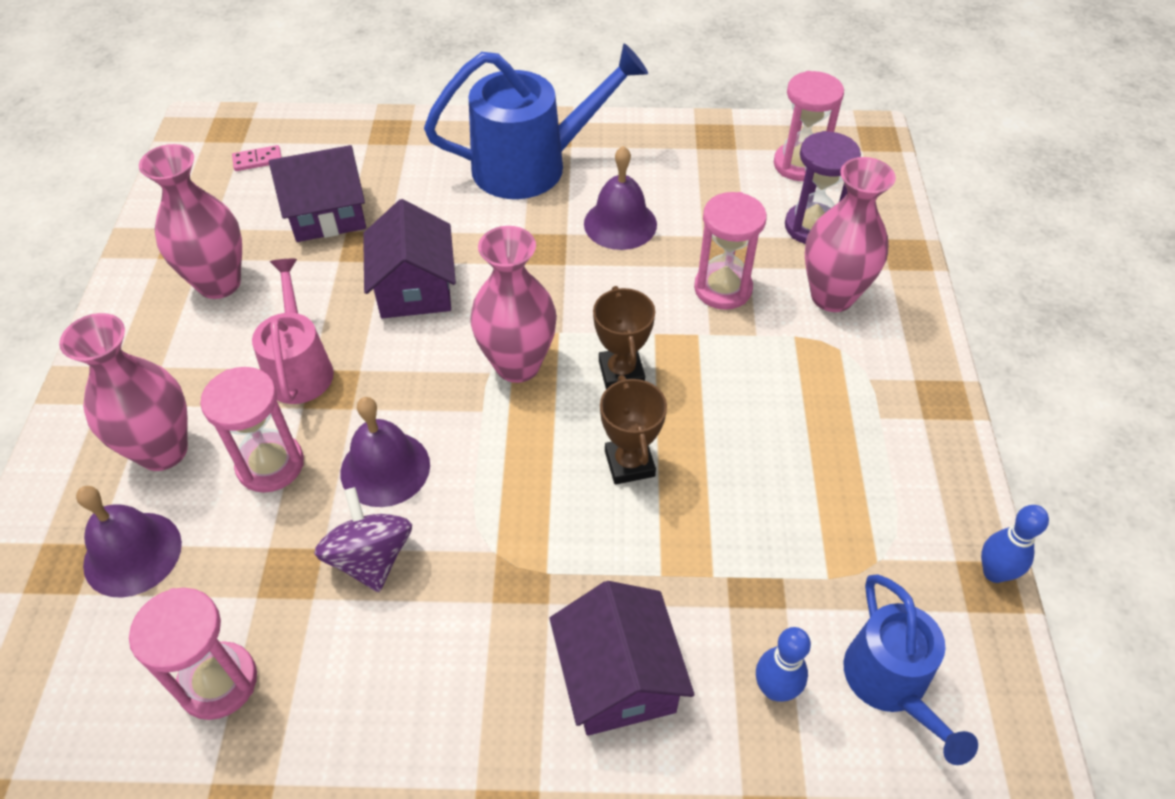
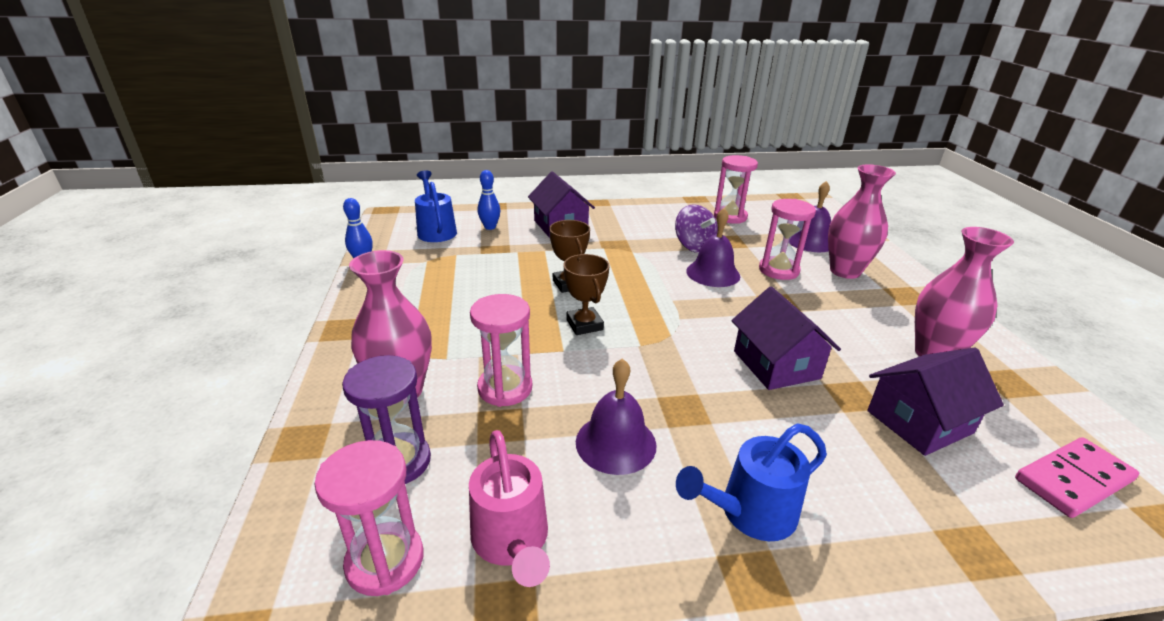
camera: 170 degrees right, 20 degrees down
(257, 160) = (1073, 479): pink domino -> pink domino, size x1.91
(299, 367) = (811, 310): pink watering can -> pink watering can (512, 541)
(517, 365) = (661, 323): pink vase -> none
(533, 165) = (749, 513): blue watering can -> blue watering can, size x0.62

